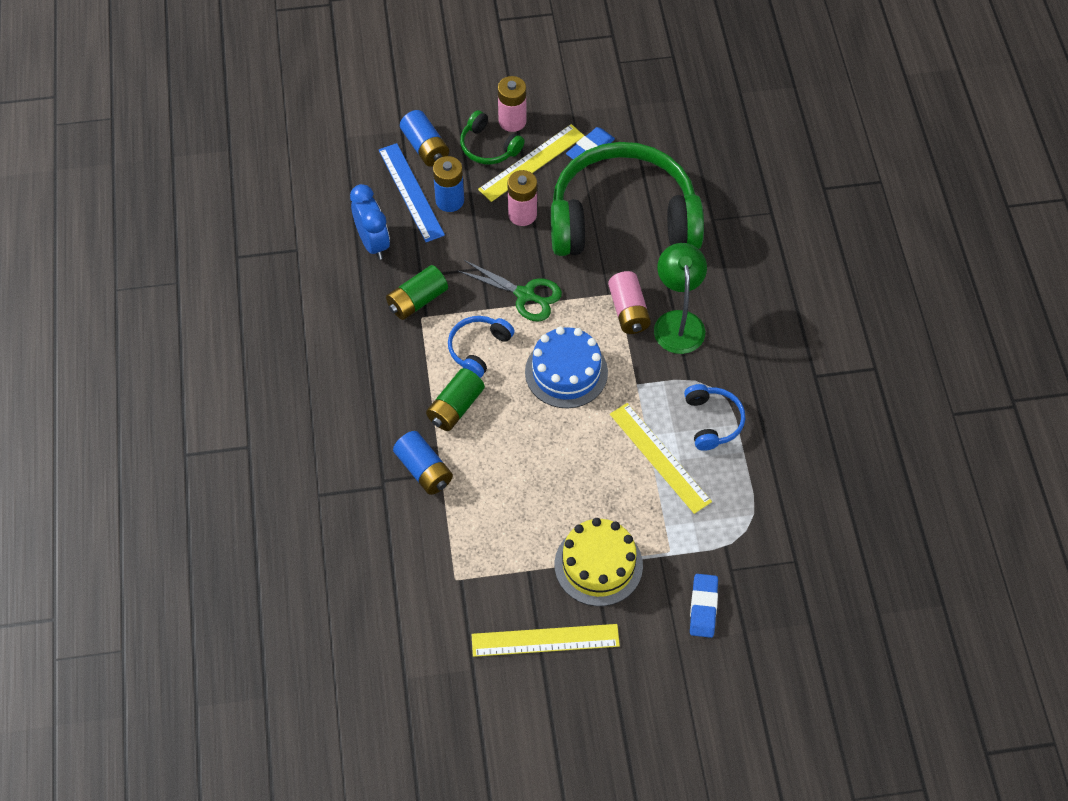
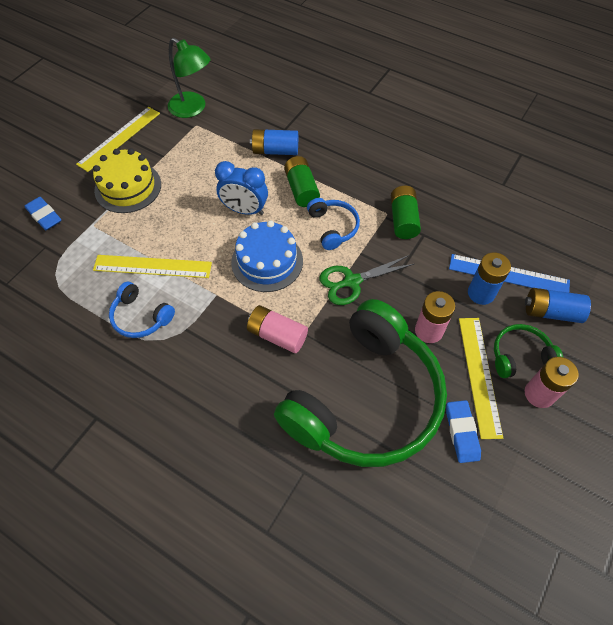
camera: 130 degrees right, 0 degrees up
(373, 243) = (475, 225): blue clock -> blue clock (244, 210)
(678, 322) = (236, 360): green lamp -> green lamp (193, 109)

